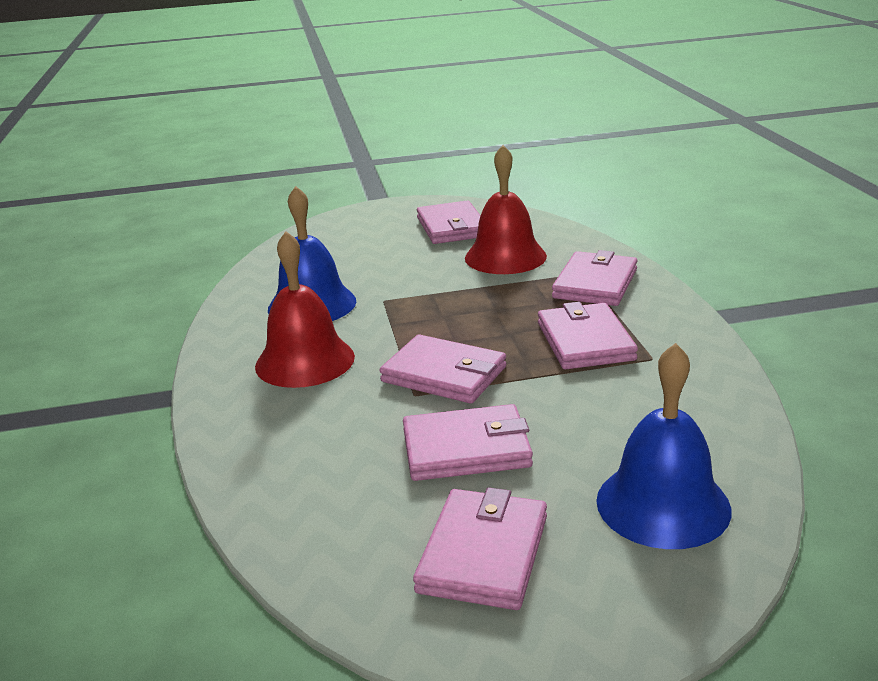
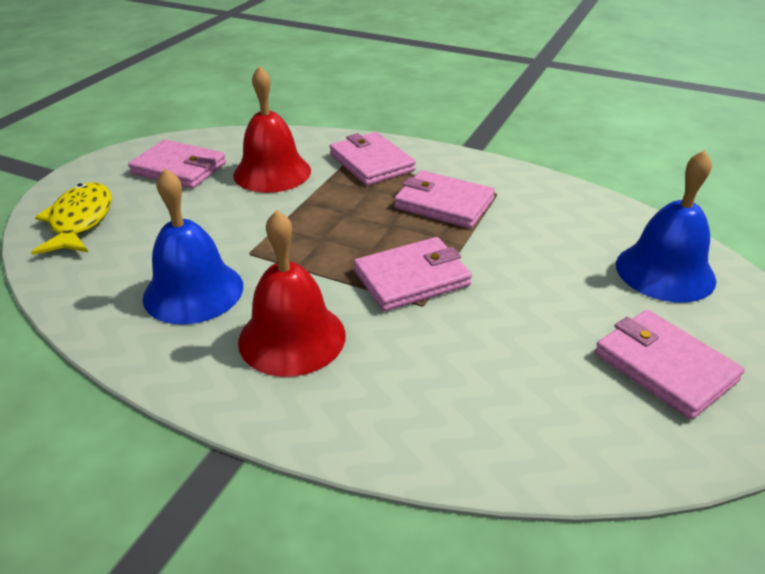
camera: 55 degrees left, 10 degrees up
(337, 234) = (80, 221): none -> yellow fish
(466, 449) = (528, 315): pink wallet -> none

